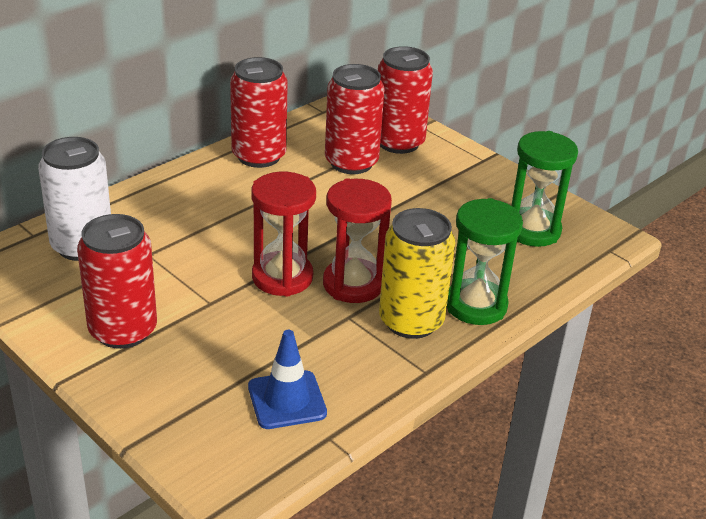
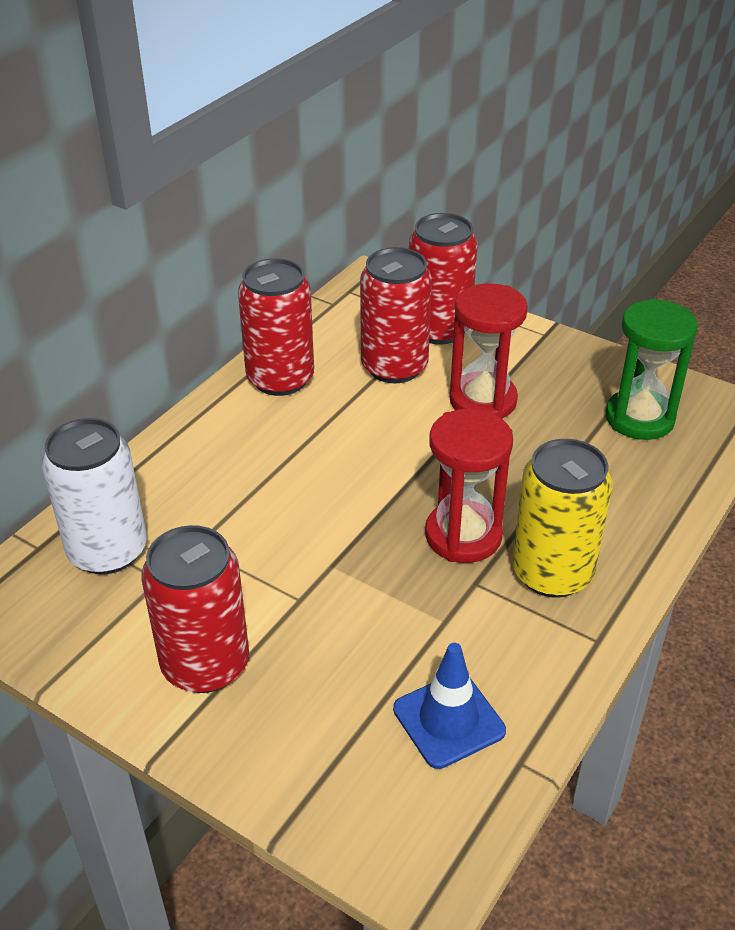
camera: 10 degrees left, 5 degrees up
(282, 277) = (374, 544): red hourglass -> red hourglass (483, 400)
(476, 305) = (618, 534): green hourglass -> none

